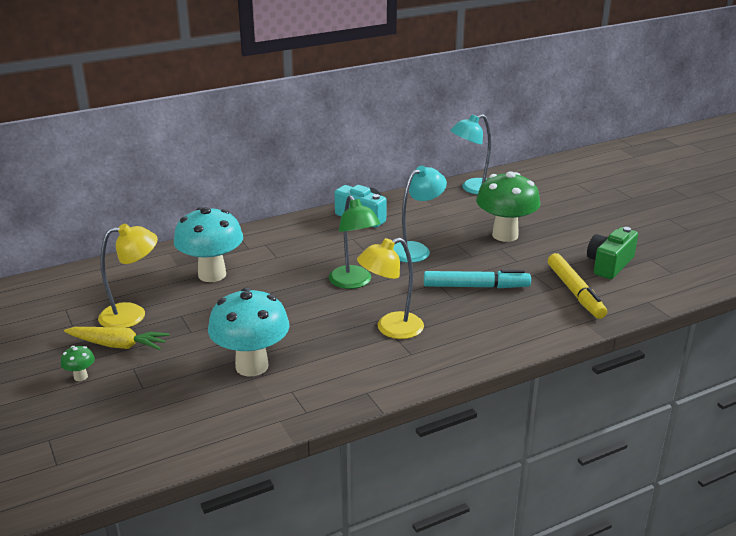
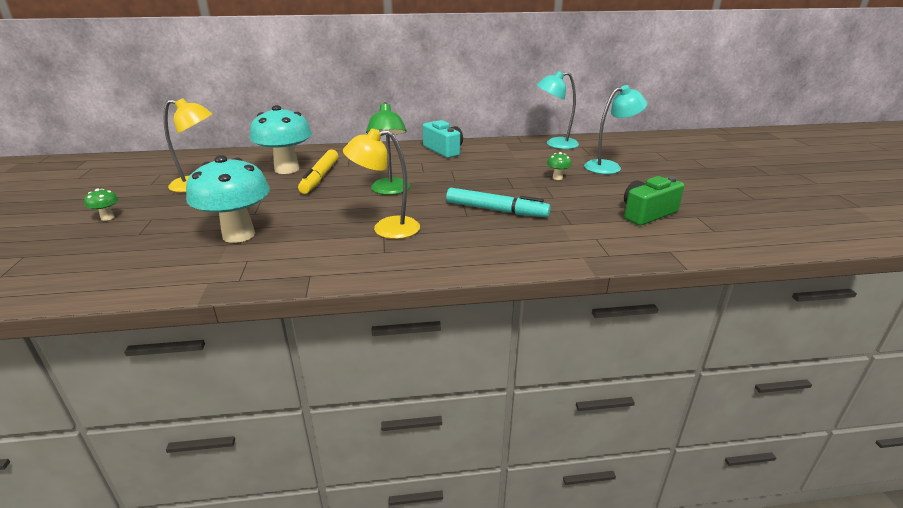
camera: 20 degrees right, 0 degrees up
(118, 345) = (162, 202): yellow carrot -> none
(416, 249) = (467, 176): turquoise lamp -> turquoise lamp (609, 166)
(505, 235) = (557, 178): green mushroom -> green mushroom, size x0.41
(575, 292) = (593, 230): yellow marker -> yellow marker (320, 177)

